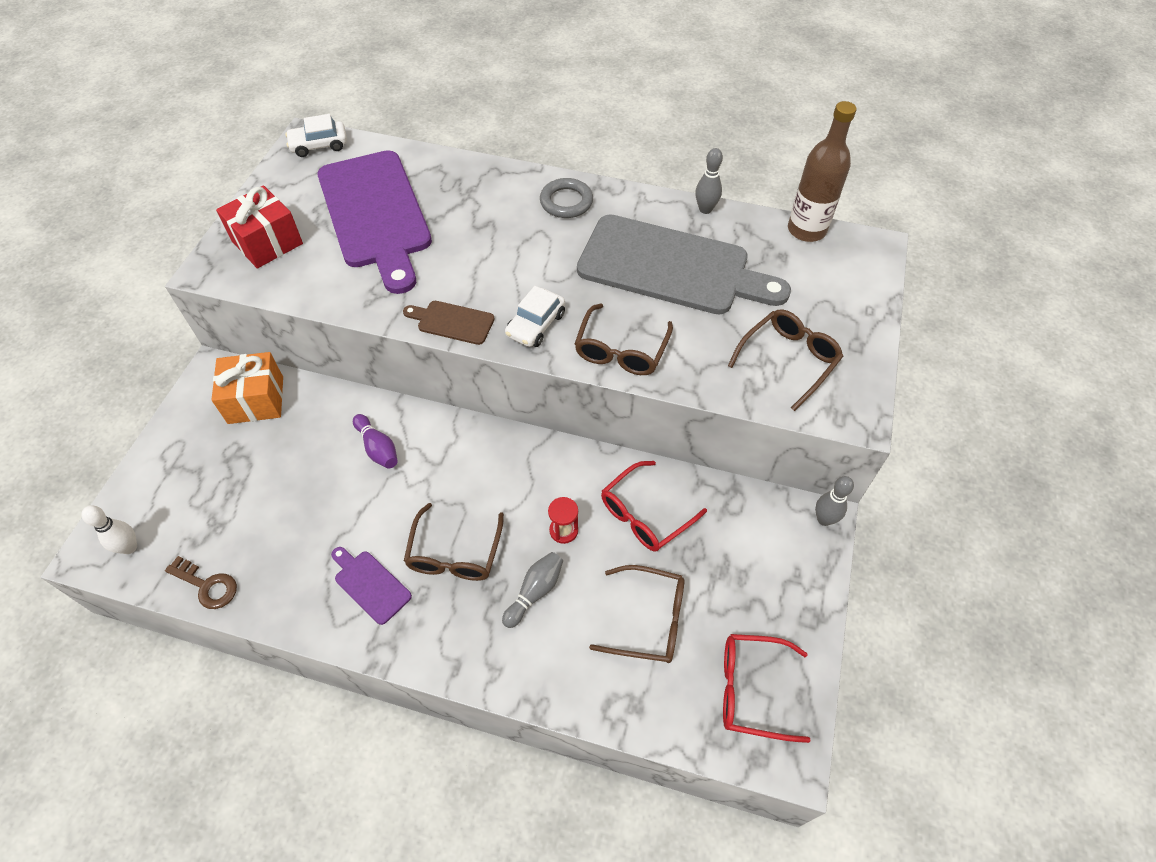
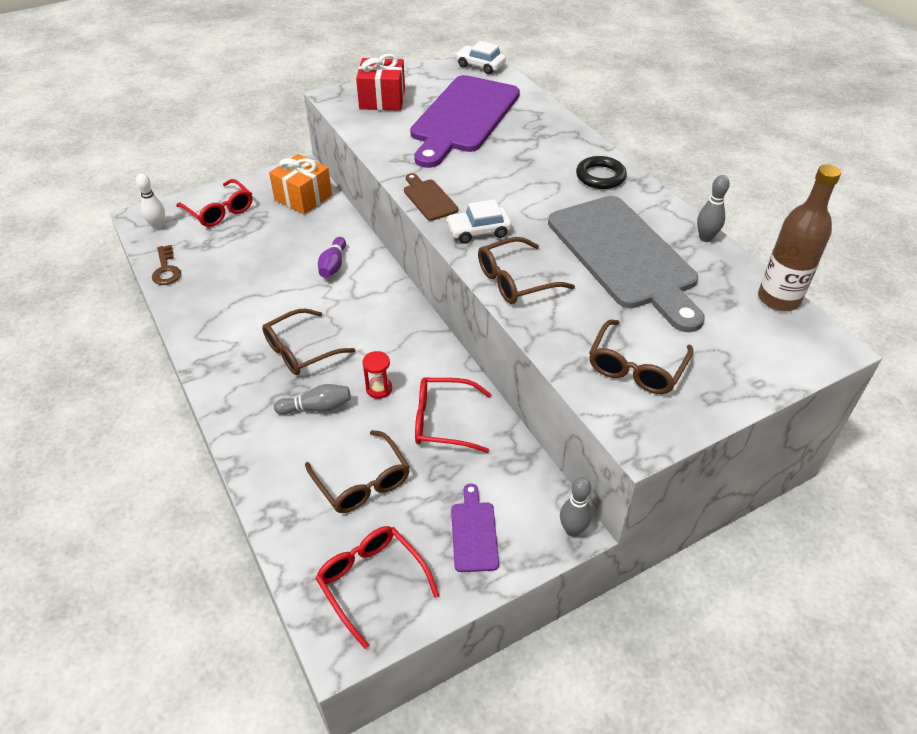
camera: 45 degrees right, 10 degrees down
(181, 478) = (220, 211): none -> red glasses
(370, 584) = (238, 330): purple cutting board -> purple cutting board (474, 532)
(566, 202) = (600, 176): grey ring -> black ring
(788, 360) = (636, 367): brown glasses -> brown glasses turned 120 degrees clockwise

